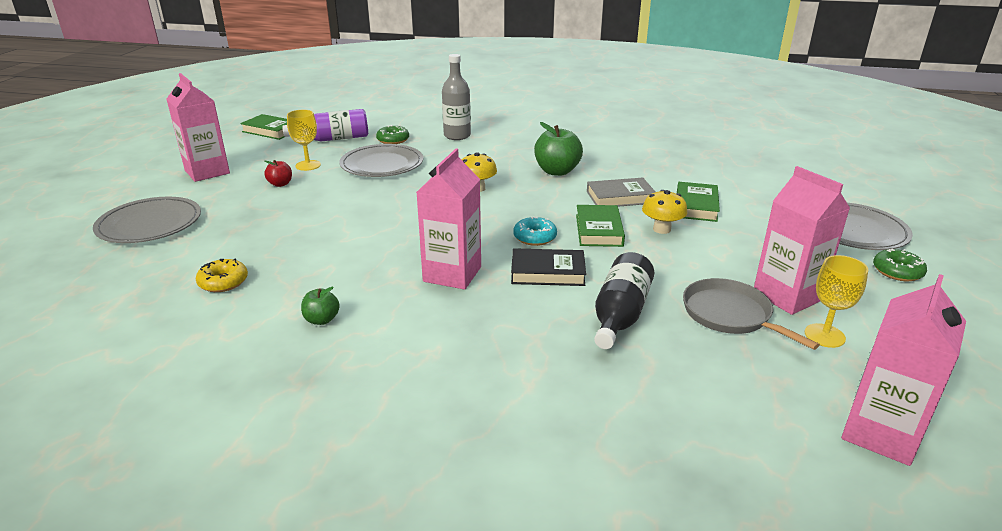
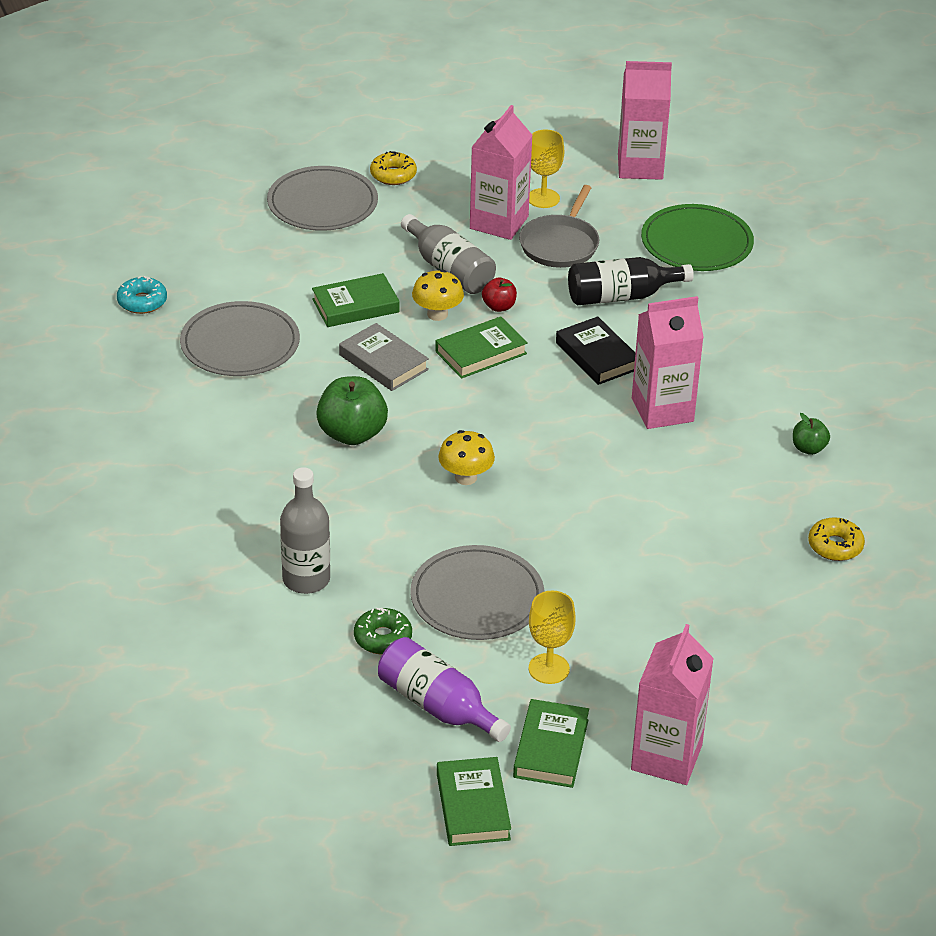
camera: 125 degrees left, 10 degrees up
(149, 224) = (821, 692): grey plate -> grey plate (240, 344)
(265, 152) = (551, 748): none -> green book
(280, 184) = (624, 655): red apple -> red apple (499, 307)
(535, 237) = (540, 388): turquoise donut -> turquoise donut (142, 302)
(682, 402) = (696, 243): none -> green plate
(721, 251) = (449, 270): none -> grey bottle
(897, 271) = (393, 175): green donut -> yellow donut

